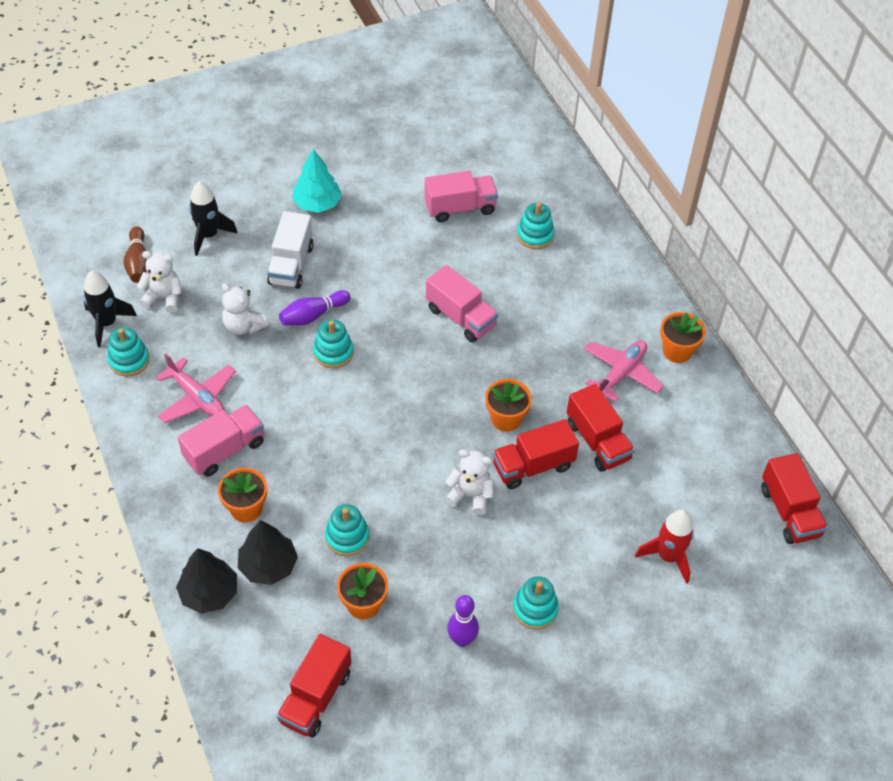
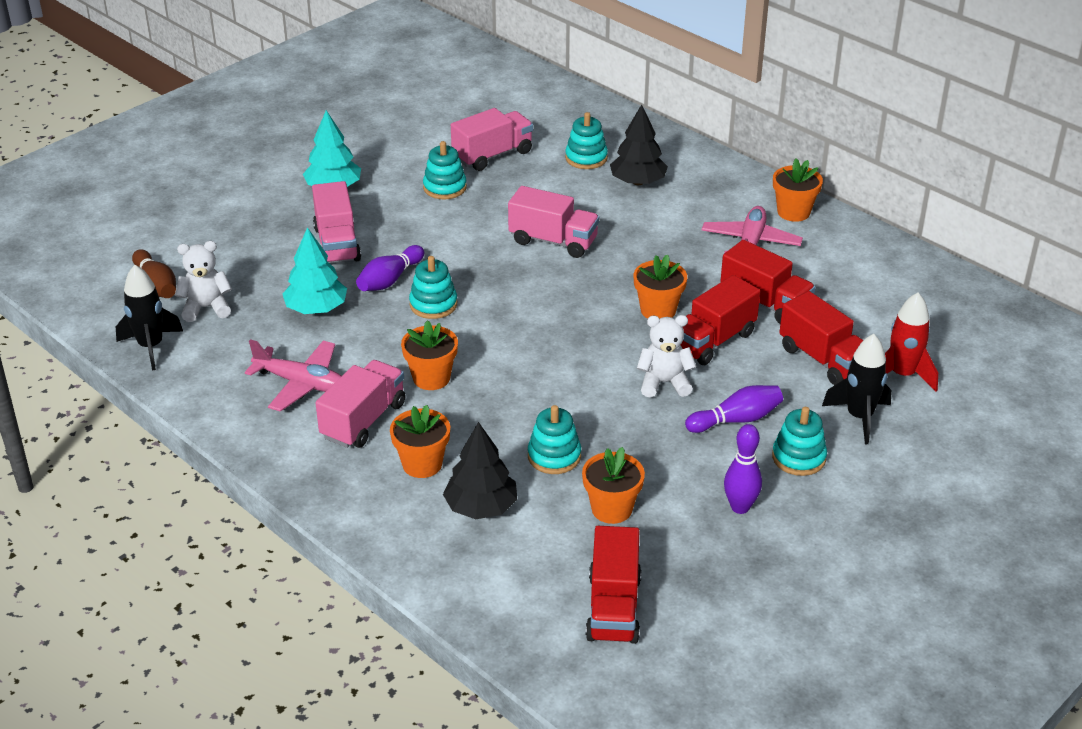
camera: 20 degrees left, 15 degrees down
(129, 360) = (198, 372): turquoise stacking toy -> turquoise stacking toy (445, 187)
(209, 235) = (225, 242): black rocket -> black rocket (859, 417)
(209, 593) = (428, 552): black tree -> black tree (637, 182)
(244, 326) = (316, 308): white teddy bear -> turquoise tree
(291, 265) = (337, 244): white truck -> pink truck
(295, 426) = (431, 378): none -> orange flower pot
(507, 553) = (736, 420): none -> purple bowling pin
(789, 511) = (992, 306): red truck -> red truck (823, 359)

